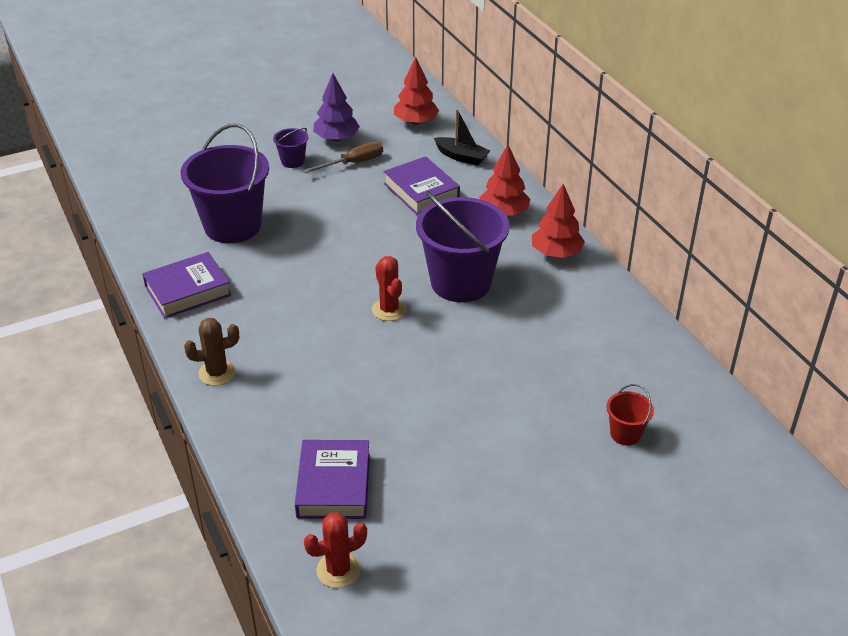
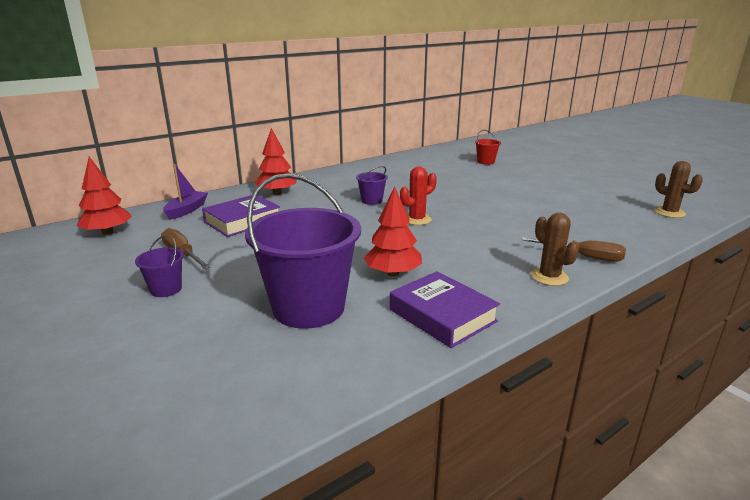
camera: 100 degrees left, 15 degrees down
(246, 415) = (583, 257): none -> brown screwdriver
(334, 485) = (609, 220): purple book -> none
(336, 138) = (121, 269): purple tree -> none
(338, 570) = (669, 212): red cactus -> brown cactus
(460, 283) = (371, 200): purple bucket -> purple bucket, size x0.44
(461, 157) = (186, 210): black boat -> purple boat
(556, 253) = (327, 178): red tree -> red tree (393, 273)

